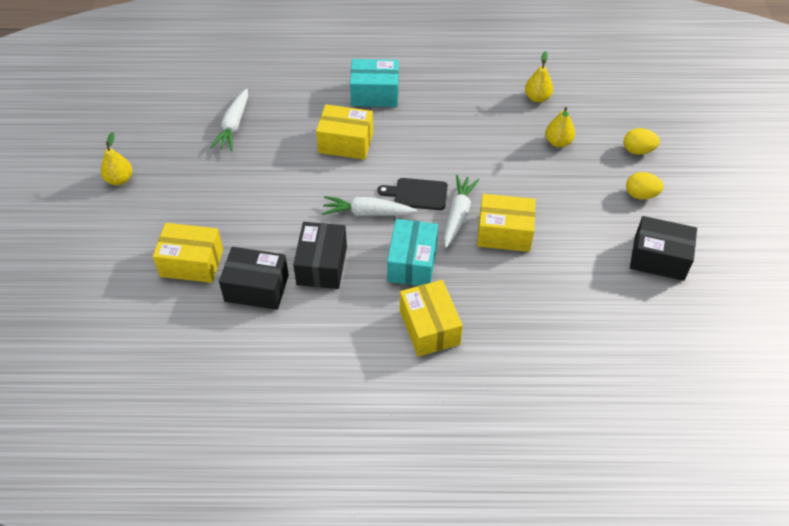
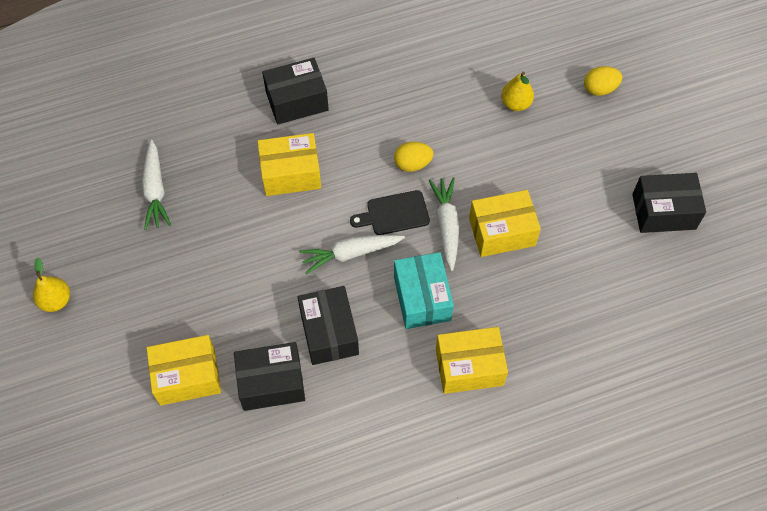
camera: 20 degrees left, 10 degrees up
(375, 94) = (297, 101): turquoise box -> black box
(429, 327) = (469, 367): yellow box -> yellow box turned 60 degrees counterclockwise
(537, 98) = (473, 54): yellow pear -> none
(641, 195) = (621, 142): yellow egg -> yellow egg (412, 164)

